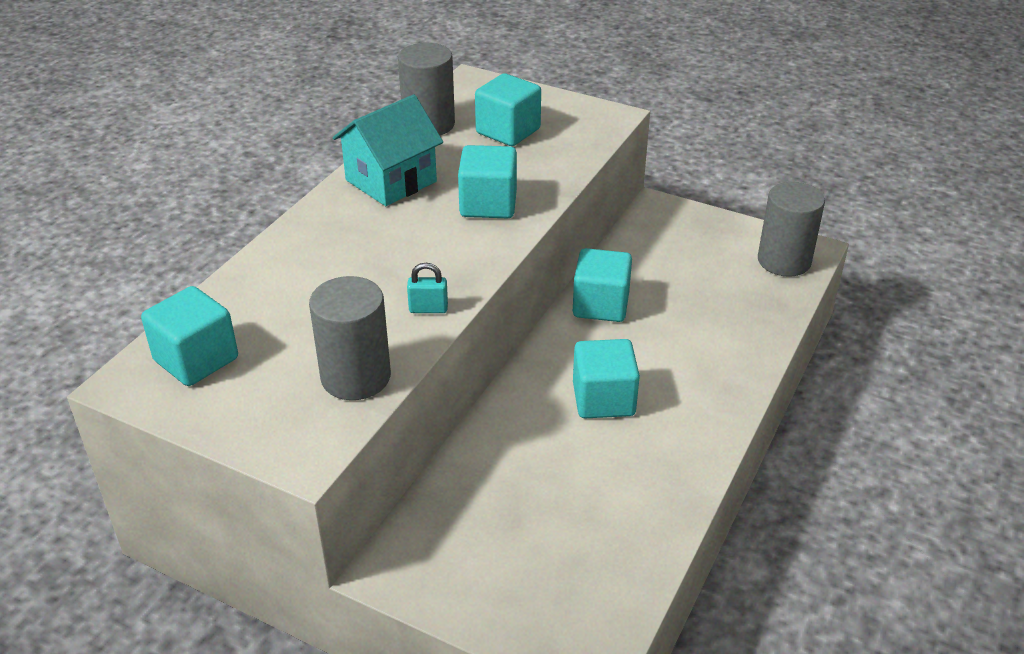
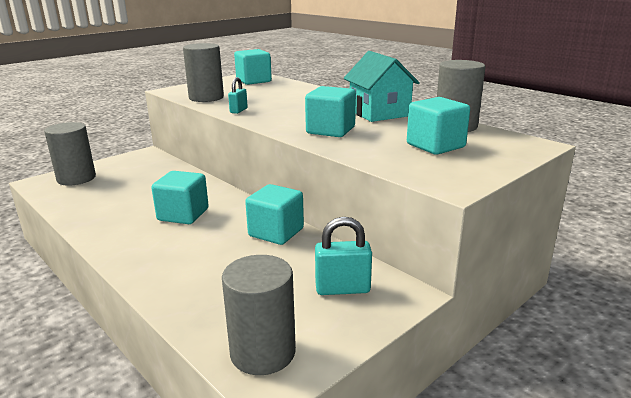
camera: 110 degrees right, 15 degrees down
(550, 606) = (76, 178): none -> grey cylinder
(675, 240) = (342, 289): none -> turquoise padlock

